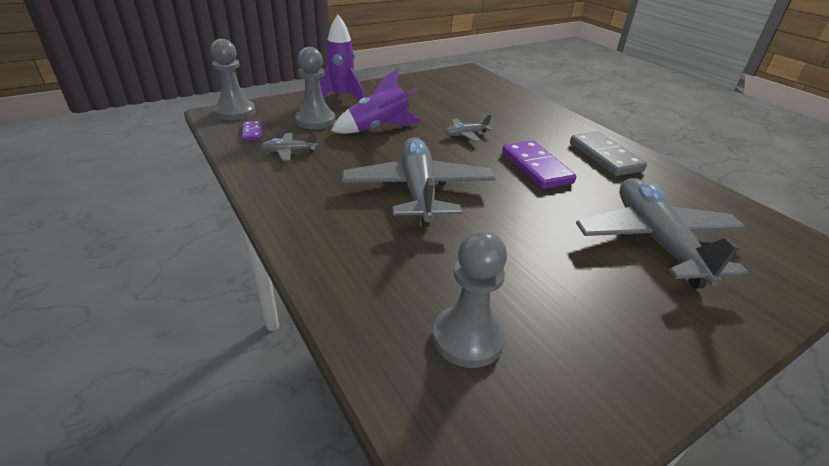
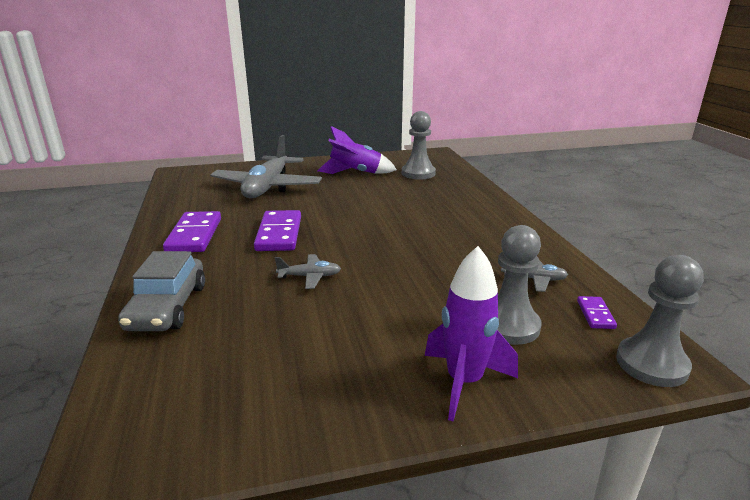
camera: 160 degrees left, 10 degrees down
(379, 128) = (418, 299): purple rocket -> purple rocket (355, 173)
(418, 191) = (406, 228): grey plane -> none
(529, 110) = (167, 307): none -> grey car
(605, 156) = (194, 235): grey domino -> purple domino

